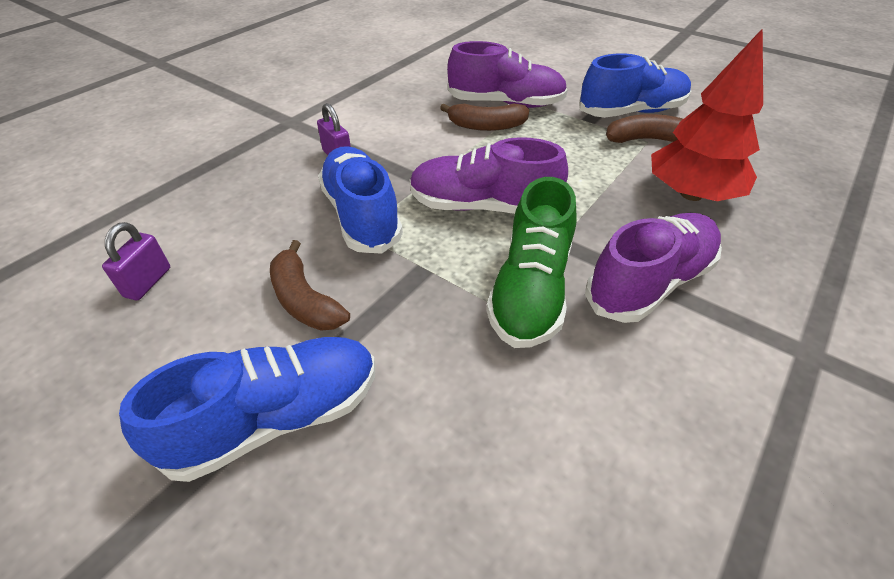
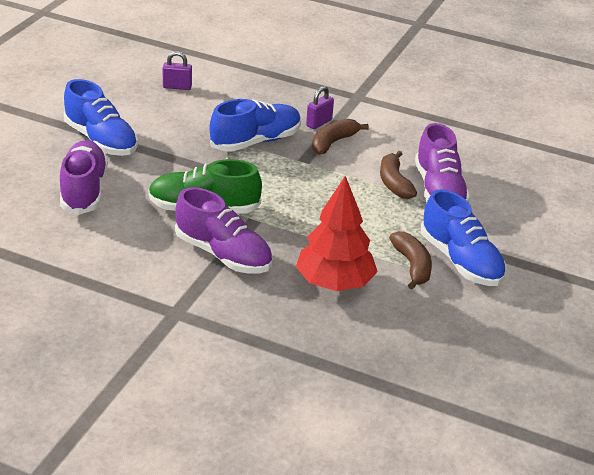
camera: 75 degrees right, 10 degrees down
(305, 300) = (176, 135): brown banana -> brown banana (333, 142)
(483, 206) = (282, 187): purple shoe -> purple shoe (84, 190)

